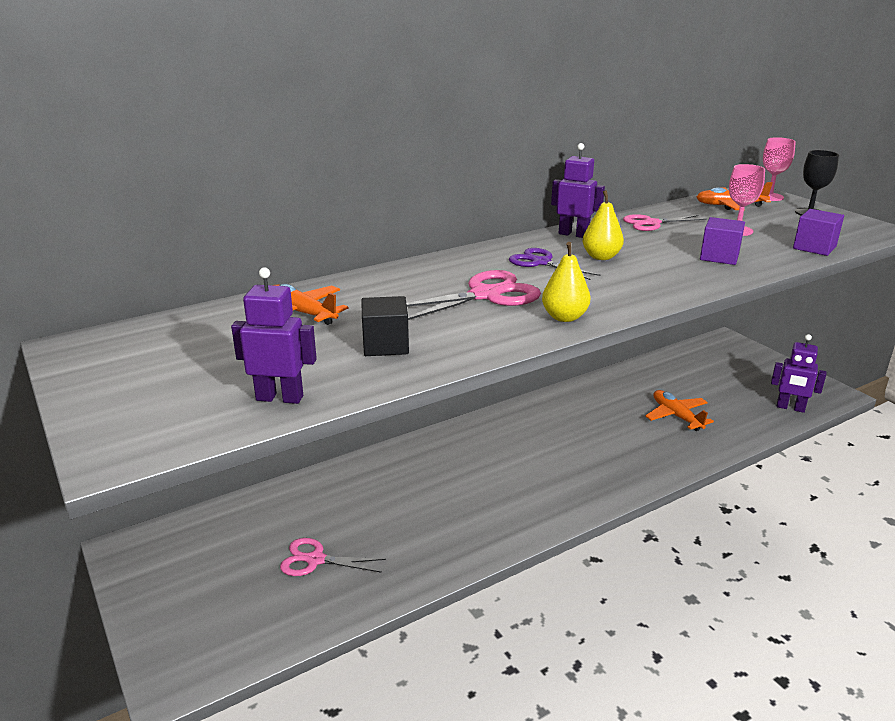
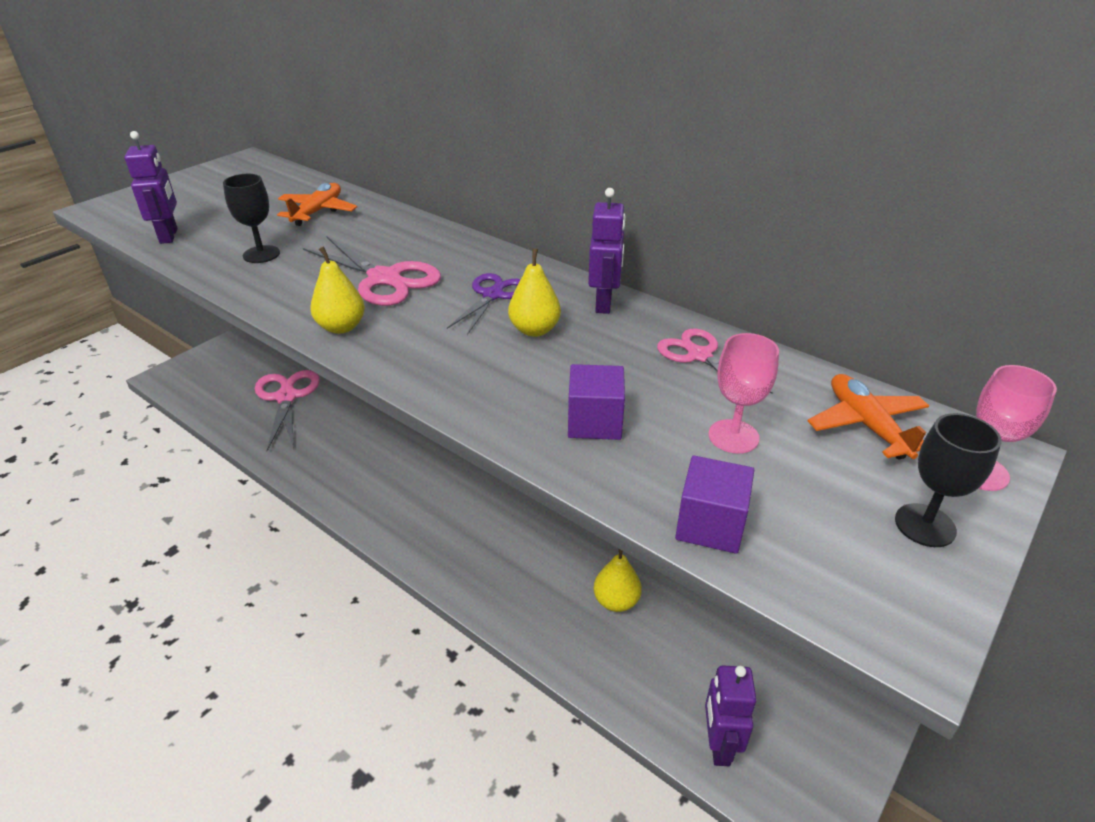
camera: 70 degrees right, 10 degrees up
(315, 560) = (286, 397): pink scissors -> pink scissors, size x1.53
(385, 345) = (261, 254): black cube -> black goblet
(676, 416) = (616, 601): orange plane -> yellow pear

